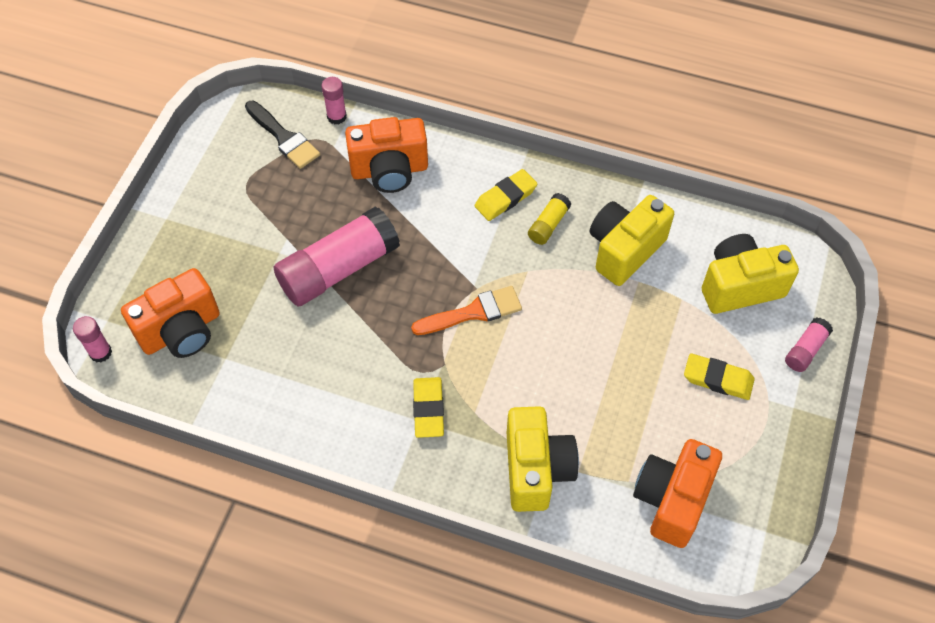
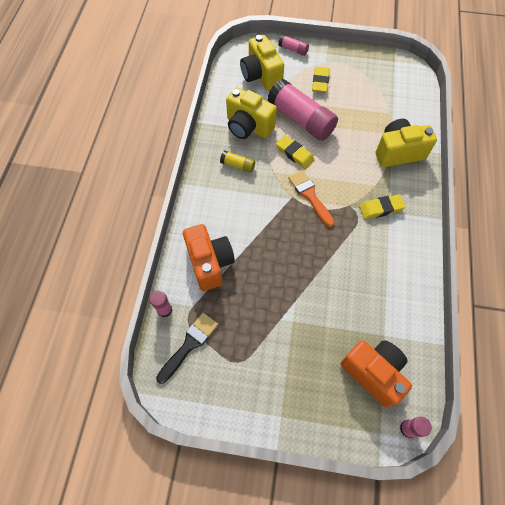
camera: 100 degrees left, 5 degrees up
(339, 269) = (297, 279): pink glue stick -> pink glue stick (301, 119)
(505, 198) = (221, 190): yellow eraser -> yellow eraser (294, 154)
(672, 500) = (393, 95): orange camera -> none

